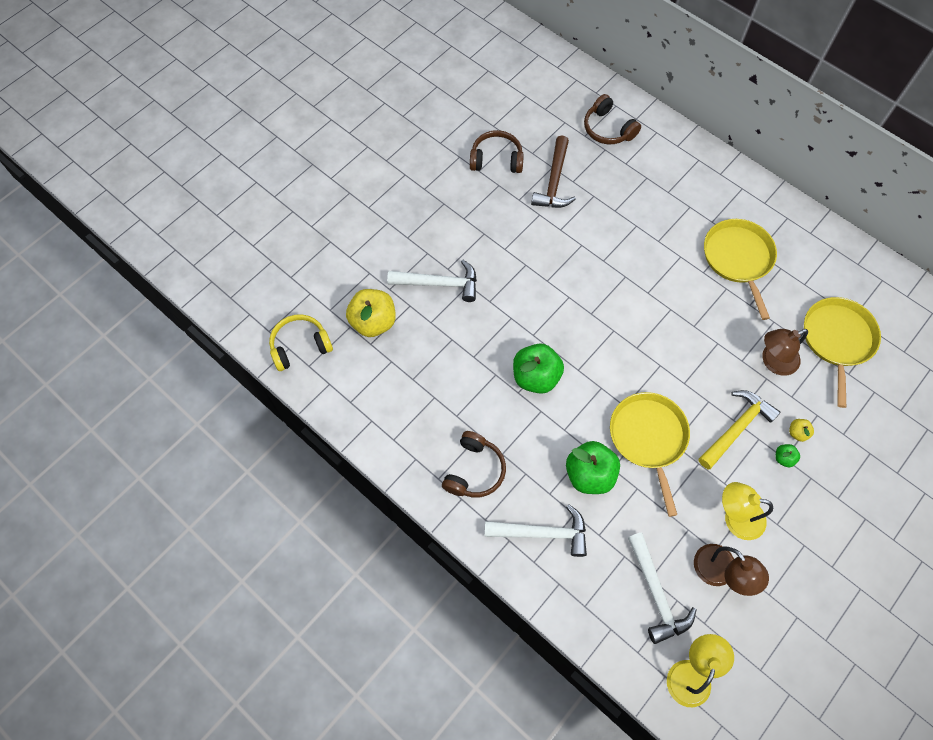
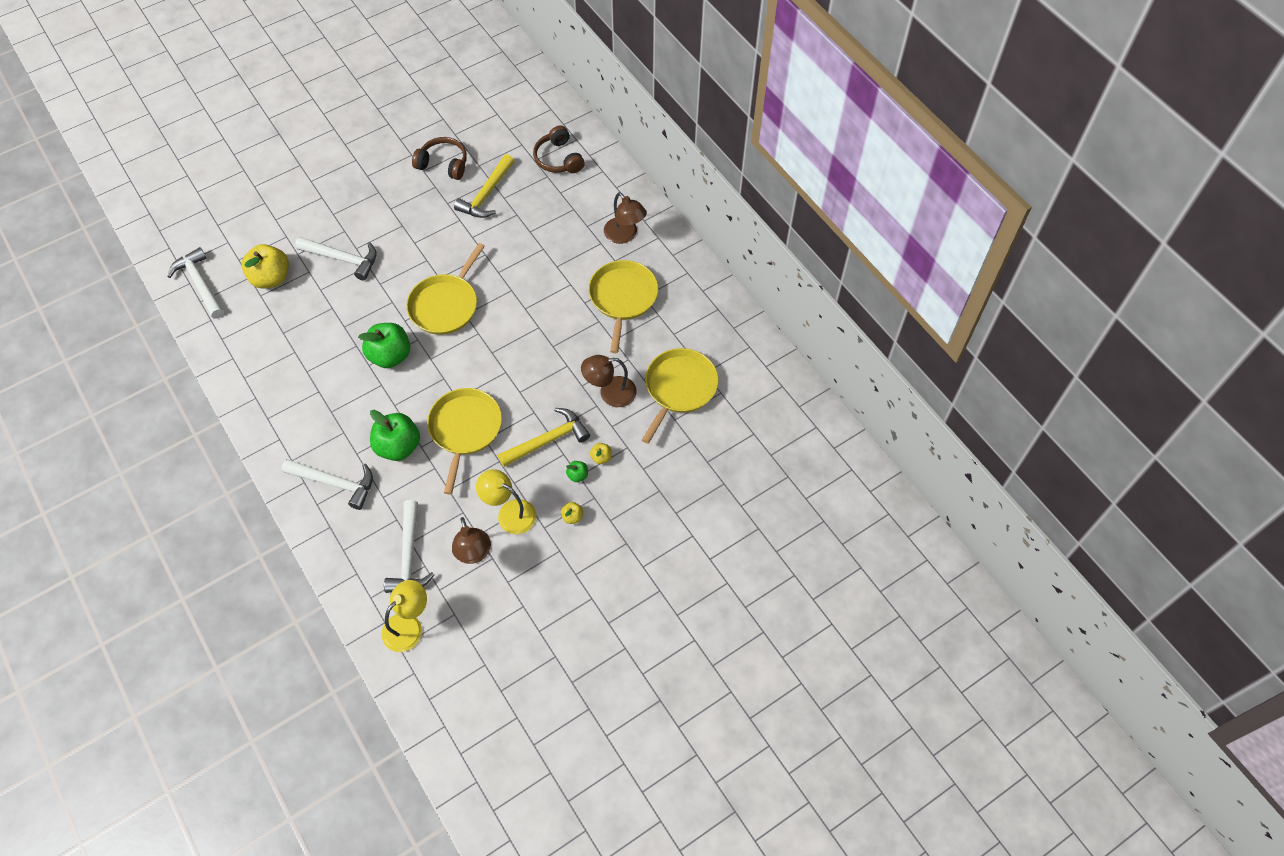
camera: 15 degrees right, 5 degrees down
(300, 346) = (200, 283): yellow headphones -> white hammer
(474, 470) = (301, 419): brown headphones -> none
(554, 182) = (486, 194): brown hammer -> yellow hammer
(567, 308) = (445, 305): none -> yellow pan
(709, 193) = (624, 235): none -> brown lamp
(800, 505) = (572, 517): none -> yellow apple

